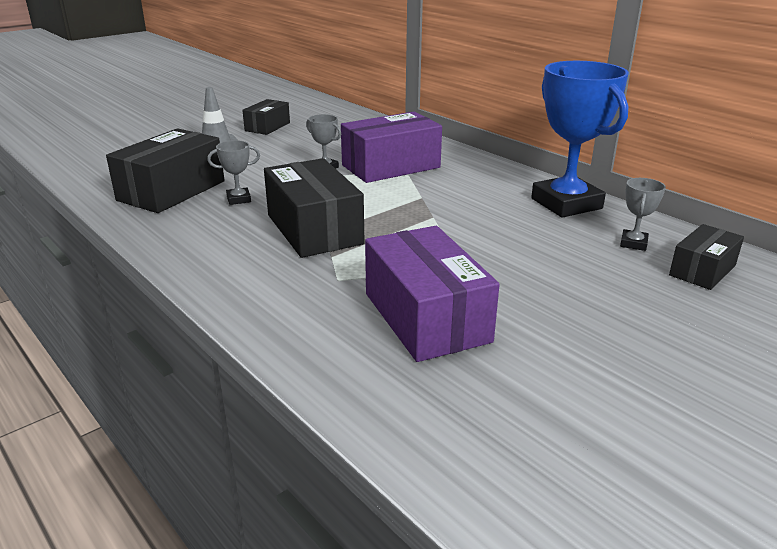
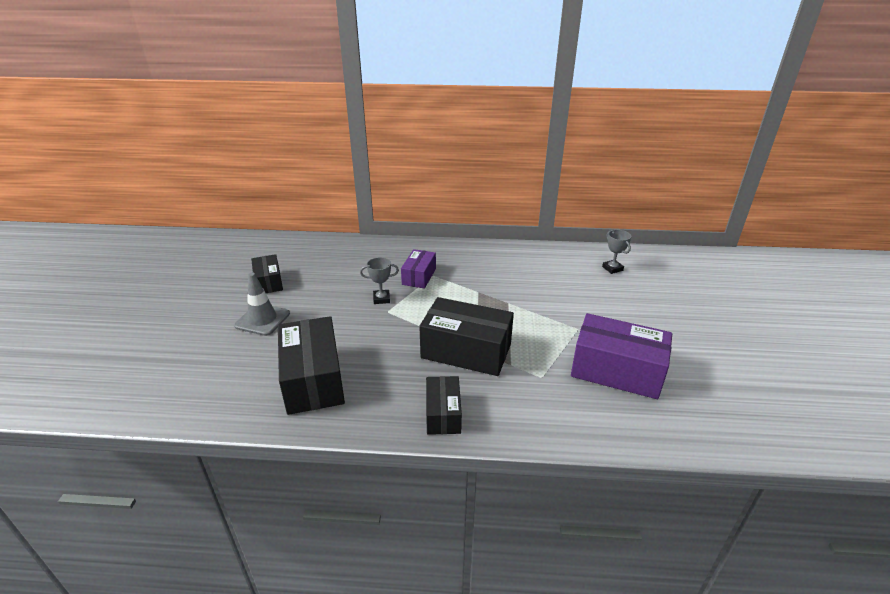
camera: 45 degrees left, 5 degrees up
(239, 199) = (376, 357): grey trophy -> none
(391, 166) = (419, 276): purple box -> purple box, size x0.57
(566, 203) = (548, 257): blue trophy -> none
(702, 270) = (656, 270): black box -> black box (443, 414)

